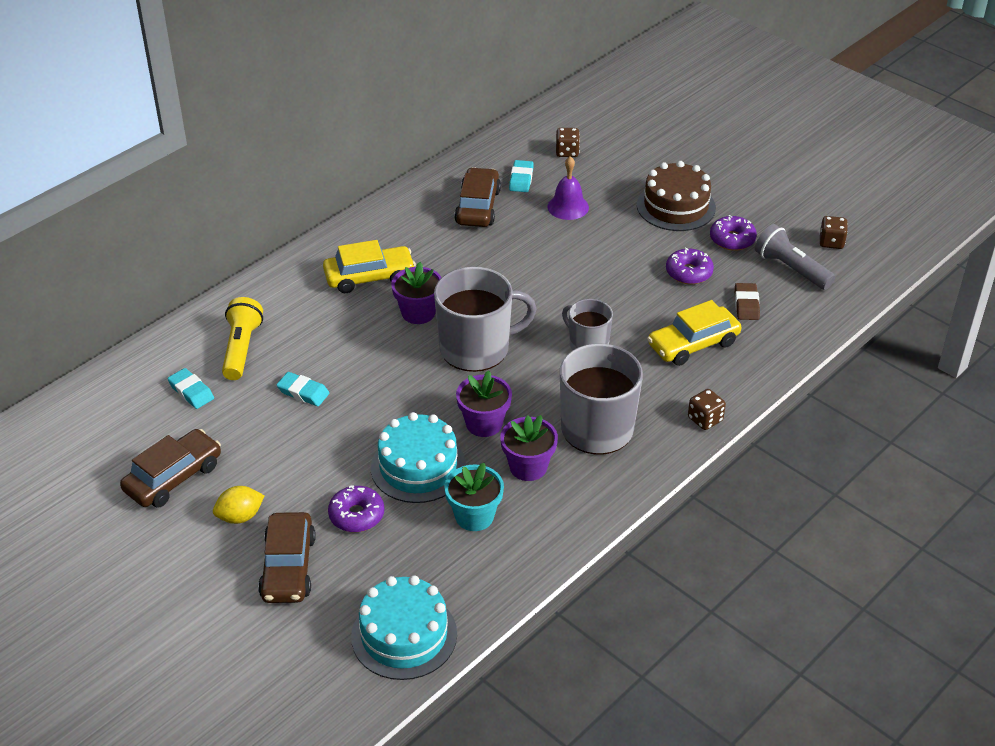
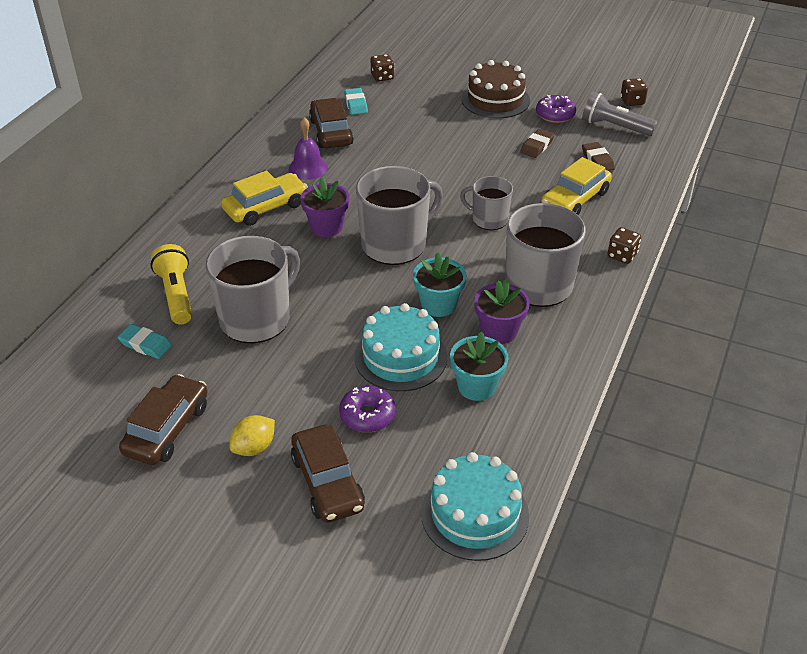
camera: 20 degrees left, 0 degrees up
(303, 392) = (256, 318): turquoise eraser -> grey mug
(484, 424) = (438, 305): purple flower pot -> turquoise flower pot
(568, 207) = (407, 117): purple bell -> purple bell (308, 168)
(689, 273) = (537, 146): purple donut -> brown eraser

